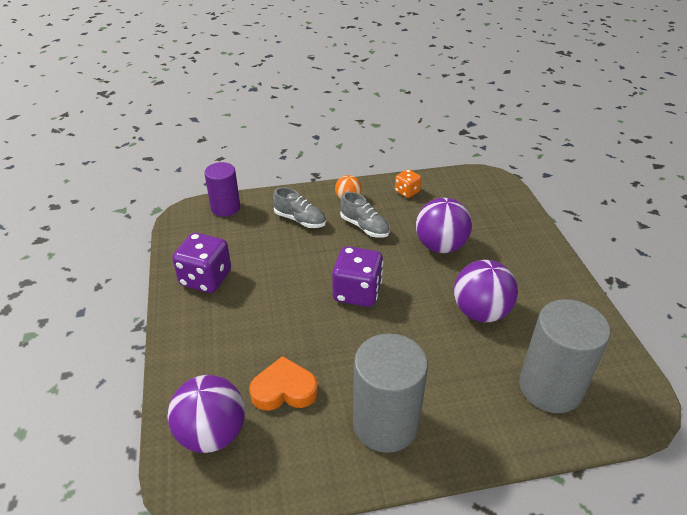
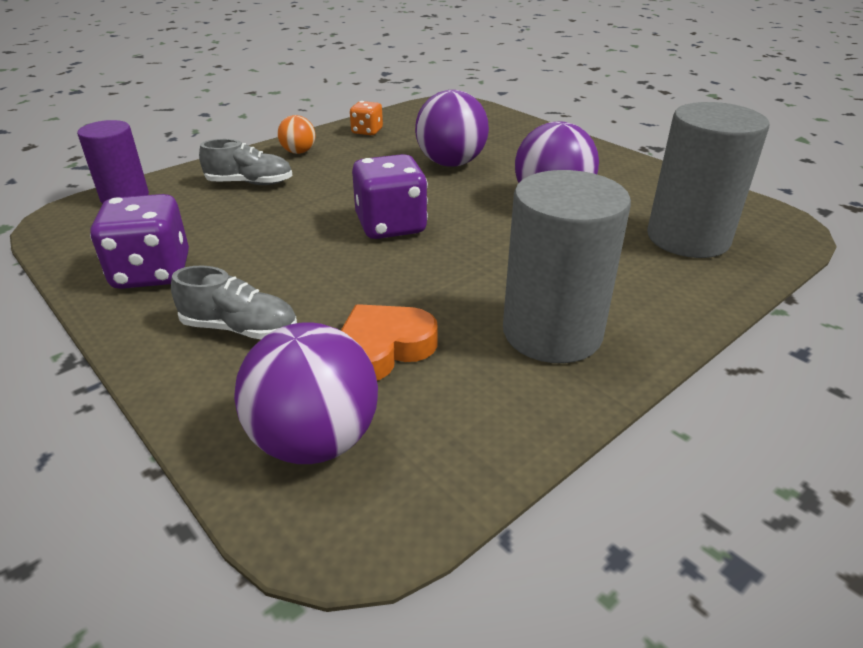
camera: 30 degrees left, 5 degrees down
(365, 227) = (344, 169): grey shoe -> grey shoe (240, 328)

